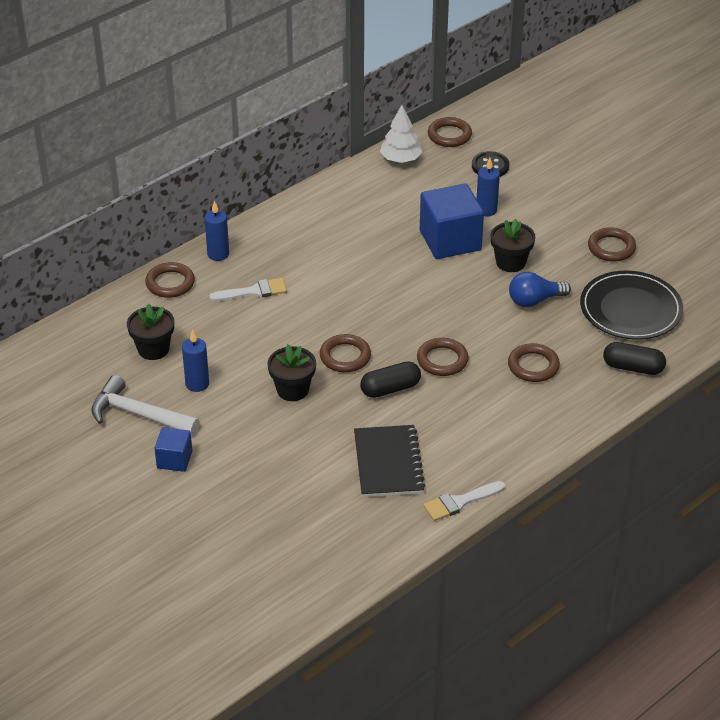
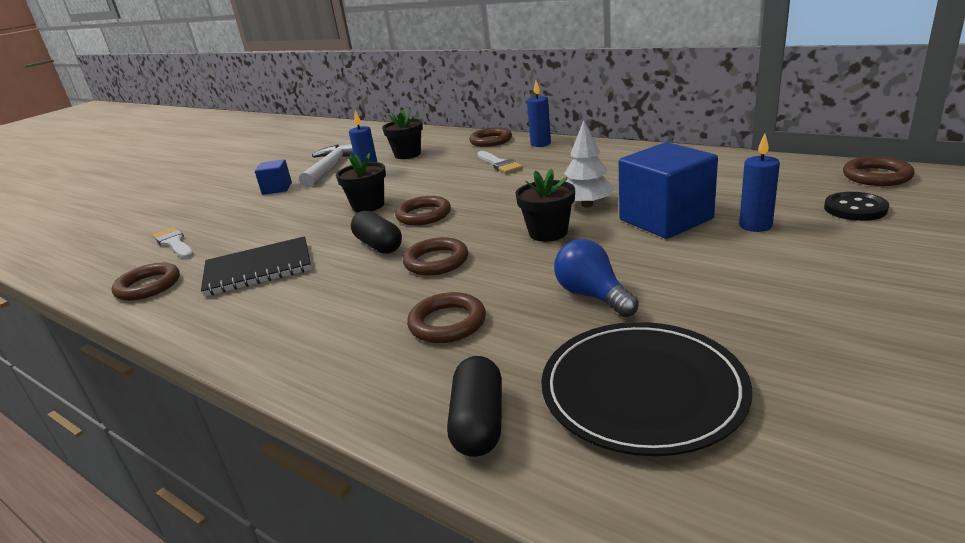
camera: 80 degrees right, 15 degrees down
(400, 159) = (783, 166): white tree -> white tree (587, 205)
(460, 502) = (183, 323): white brush -> white brush (174, 243)
(510, 262) = (661, 262): black flower pot -> black flower pot (548, 233)
(611, 248) = (796, 337): brown ring -> brown ring (148, 286)

